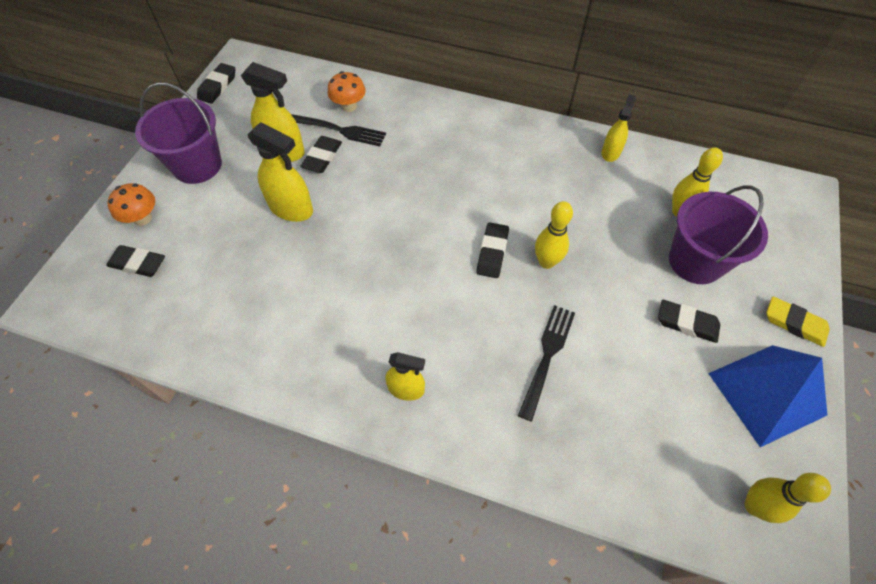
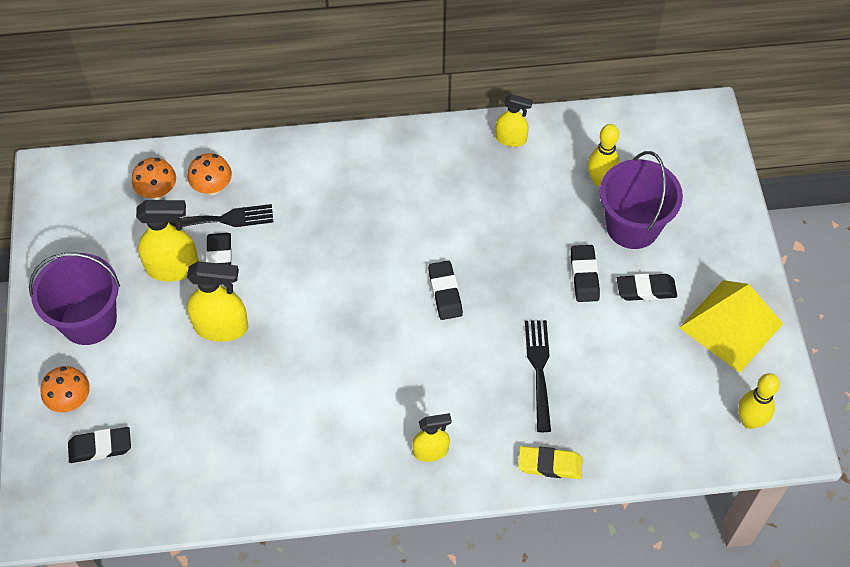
camera: 25 degrees left, 0 degrees up
(218, 86) = (46, 219): black eraser -> black eraser (584, 276)
(307, 95) = (157, 191): none -> orange mushroom
(546, 262) = (499, 281): yellow bowling pin -> none
(611, 152) = (511, 139): yellow spray bottle -> yellow spray bottle turned 105 degrees clockwise
(766, 393) = (731, 325): blue pyramid -> yellow pyramid
(794, 324) = (735, 252): yellow eraser -> yellow eraser (549, 464)

